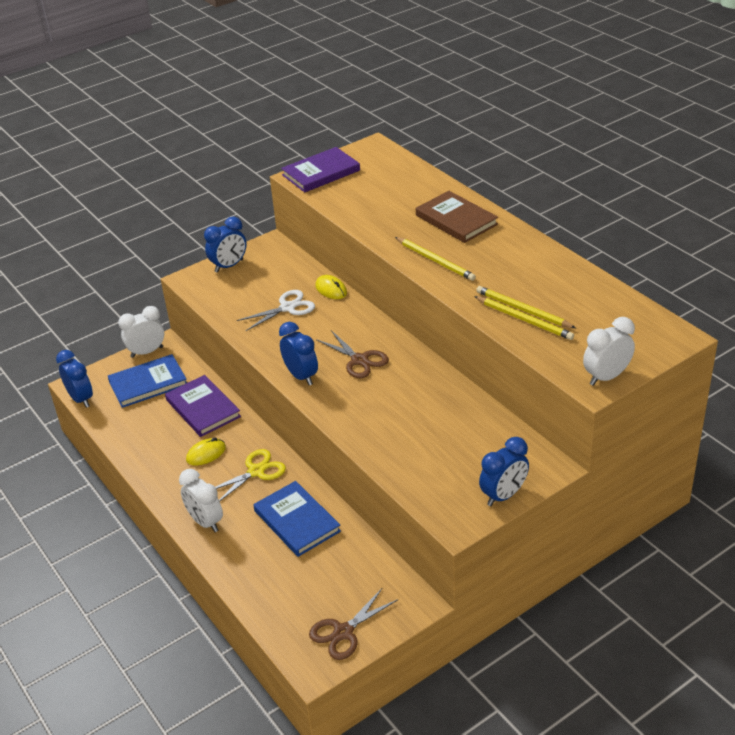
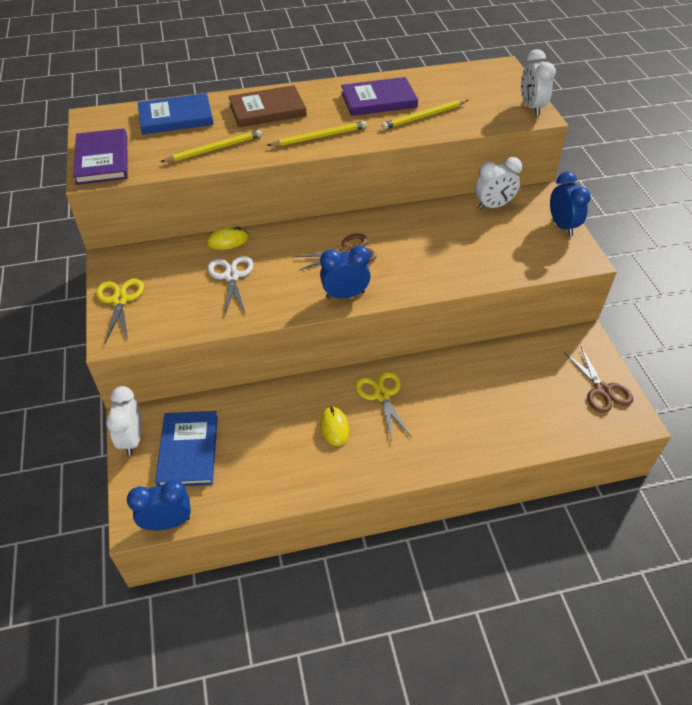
camera: 70 degrees left, 10 degrees up
(203, 408) = (264, 412): purple book -> purple book (378, 100)
(205, 522) = (431, 452): white clock -> white clock (493, 206)
(229, 266) = (120, 300): blue clock -> yellow scissors
(297, 521) = (462, 384): blue book -> blue book (176, 117)
(524, 320) = (438, 119): yellow pencil -> yellow pencil (214, 149)

